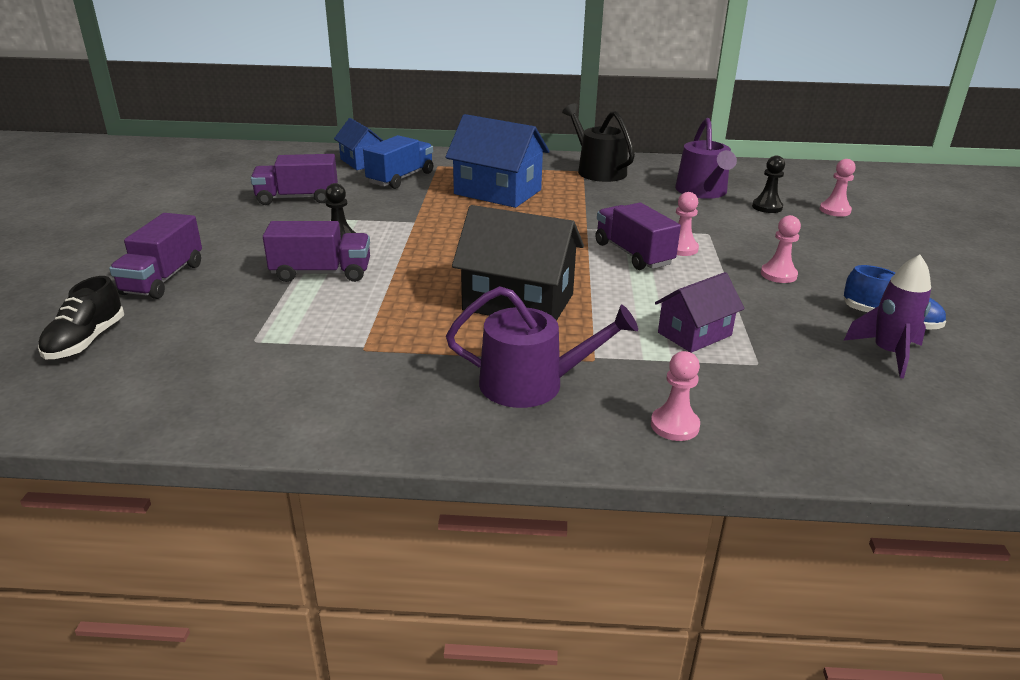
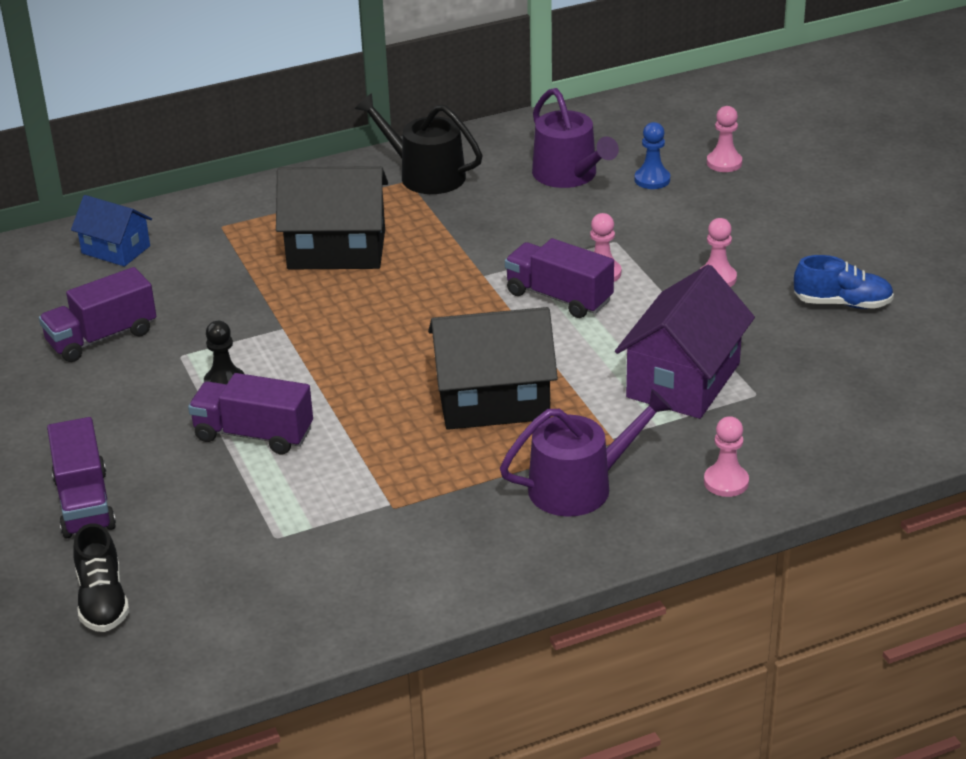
camera: 25 degrees left, 5 degrees up
(321, 273) = (253, 434): purple truck -> purple truck turned 135 degrees counterclockwise
(400, 178) = (196, 263): blue truck -> none
(497, 192) = (336, 249): blue house -> black house
(694, 334) = (683, 380): purple house -> purple house, size x1.69
(767, 207) = (652, 179): black pawn -> blue pawn
(888, 353) = (857, 344): purple rocket -> none

